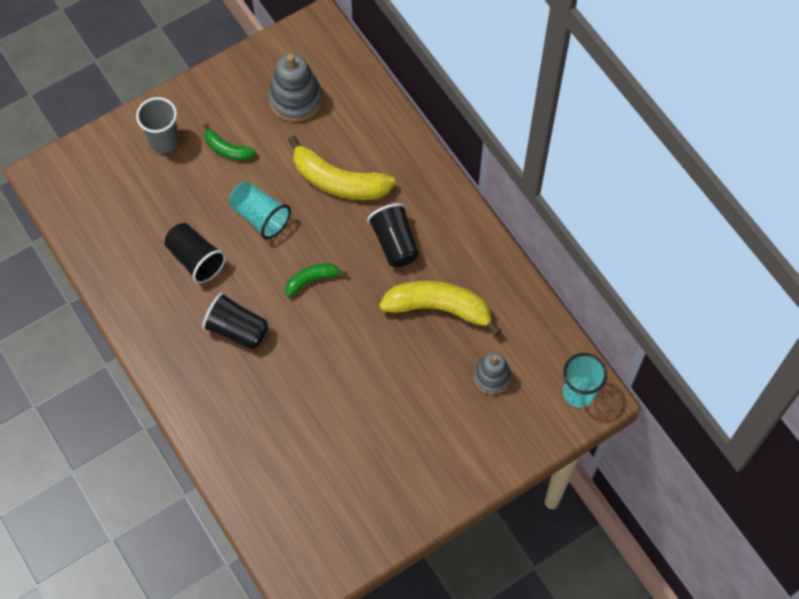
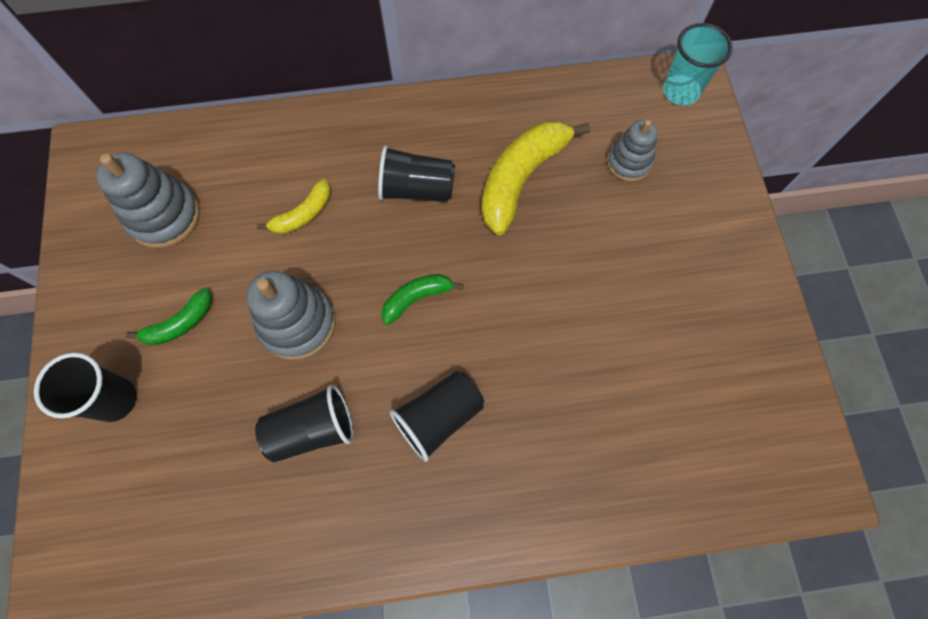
camera: 65 degrees left, 5 degrees up
(164, 141) = (115, 399): grey cup -> black cup
(260, 216) = (297, 323): turquoise cup -> grey stacking toy
(312, 280) = (417, 298): green banana -> green banana turned 60 degrees clockwise
(338, 181) = (303, 214): yellow banana -> yellow banana, size x0.53

